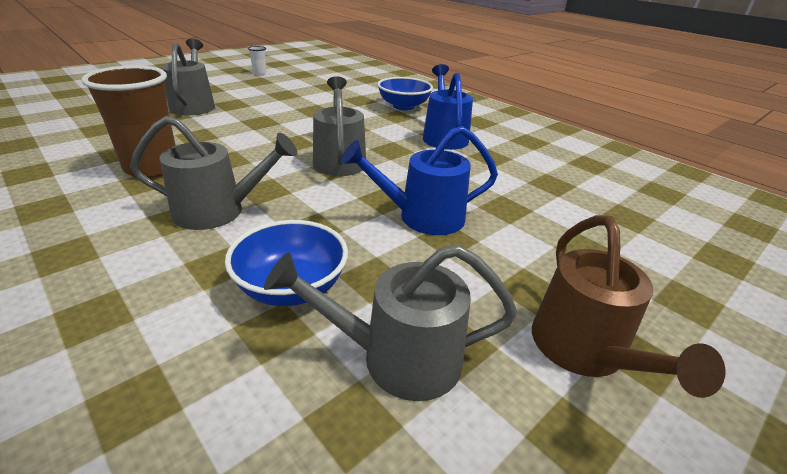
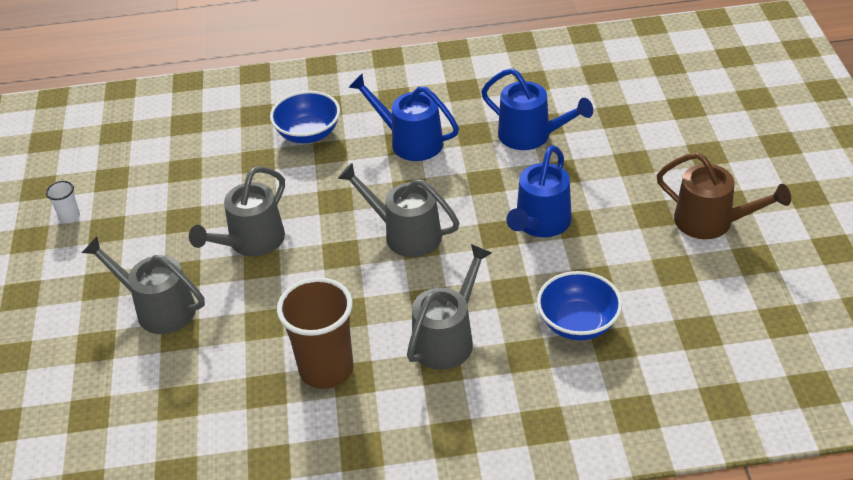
camera: 50 degrees left, 10 degrees up
(397, 358) = (669, 298): grey watering can -> grey watering can (251, 242)
(527, 181) = (531, 136): none -> blue watering can

